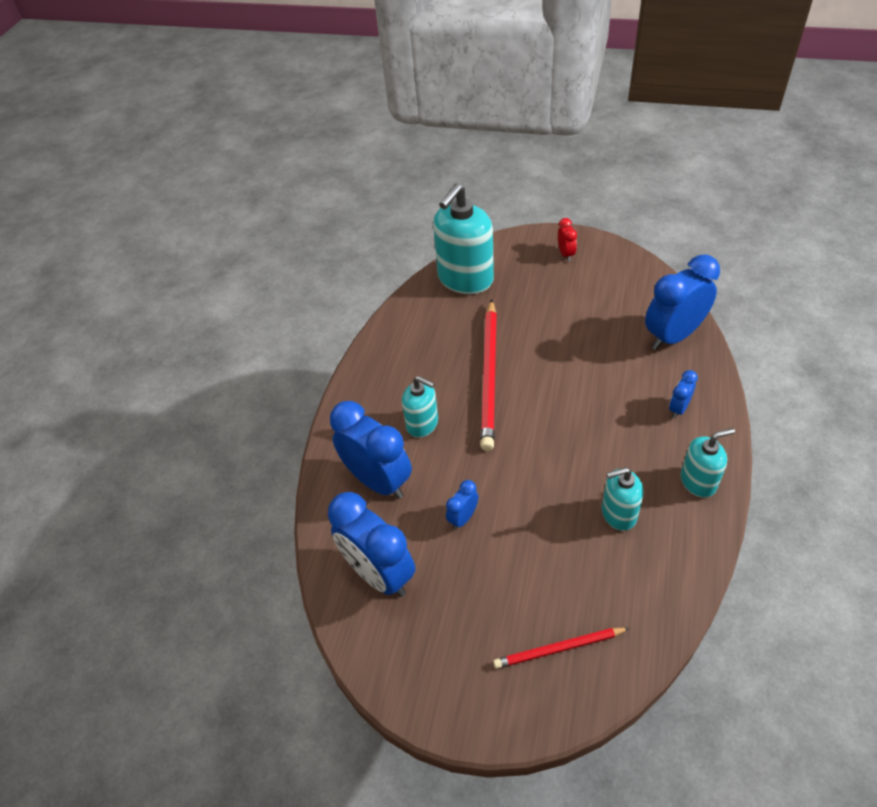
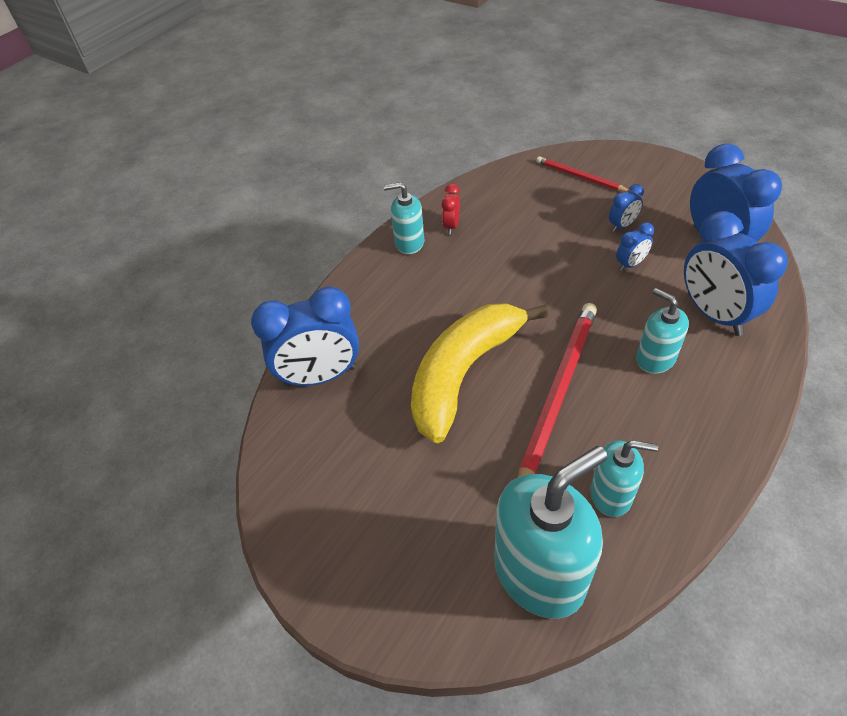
camera: 160 degrees left, 0 degrees up
(558, 649) = (579, 177): red pencil -> red pencil turned 150 degrees counterclockwise
(566, 254) = (359, 563): red clock -> red clock (451, 226)
(566, 370) = (463, 373): none -> yellow banana
(618, 513) = (490, 237): turquoise soap dispenser -> turquoise soap dispenser (611, 494)
(678, 408) = (378, 301): blue clock -> blue clock (622, 225)

